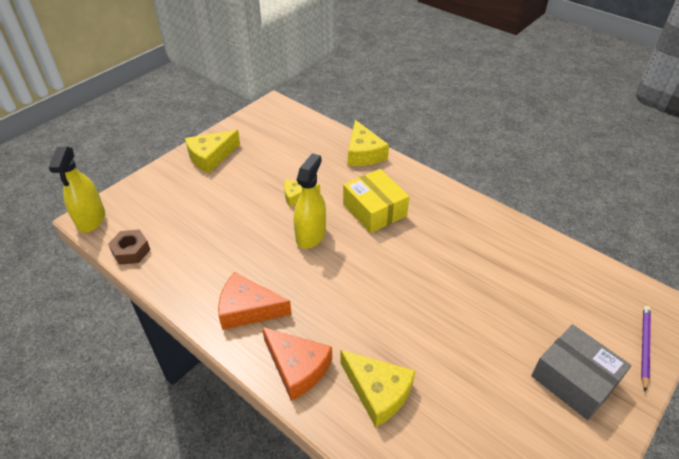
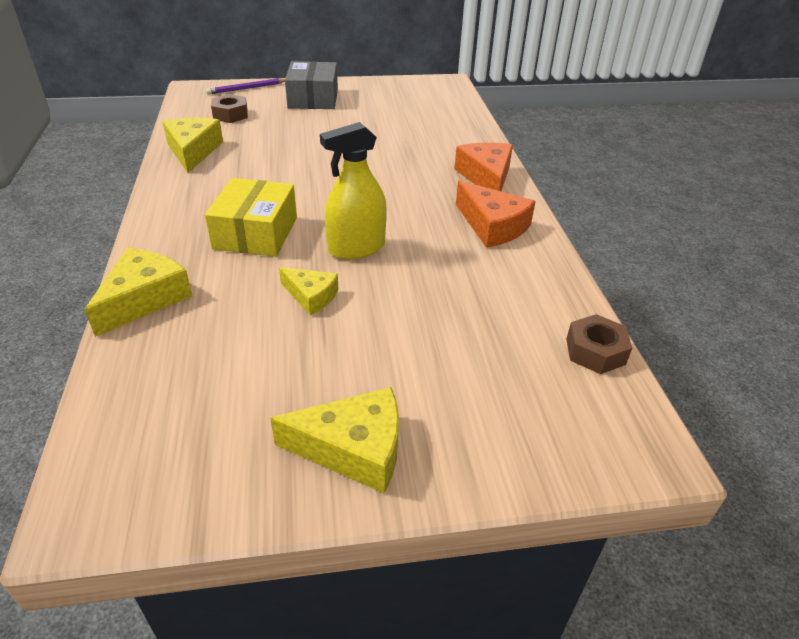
camera: 140 degrees left, 5 degrees down
(91, 219) = (647, 445): yellow spray bottle -> none
(378, 392) = (441, 144): yellow cheese -> yellow cheese (193, 151)
(576, 296) = (230, 115): none -> brown nut

